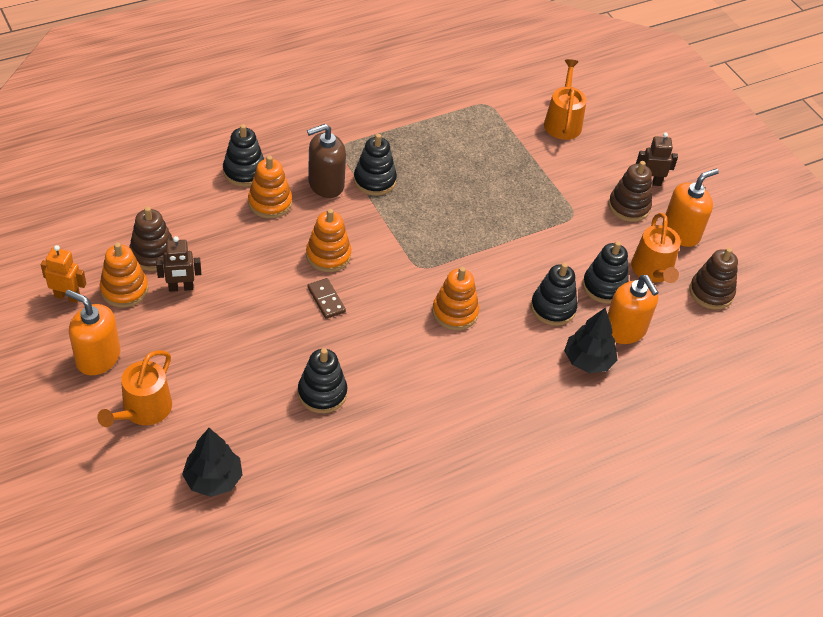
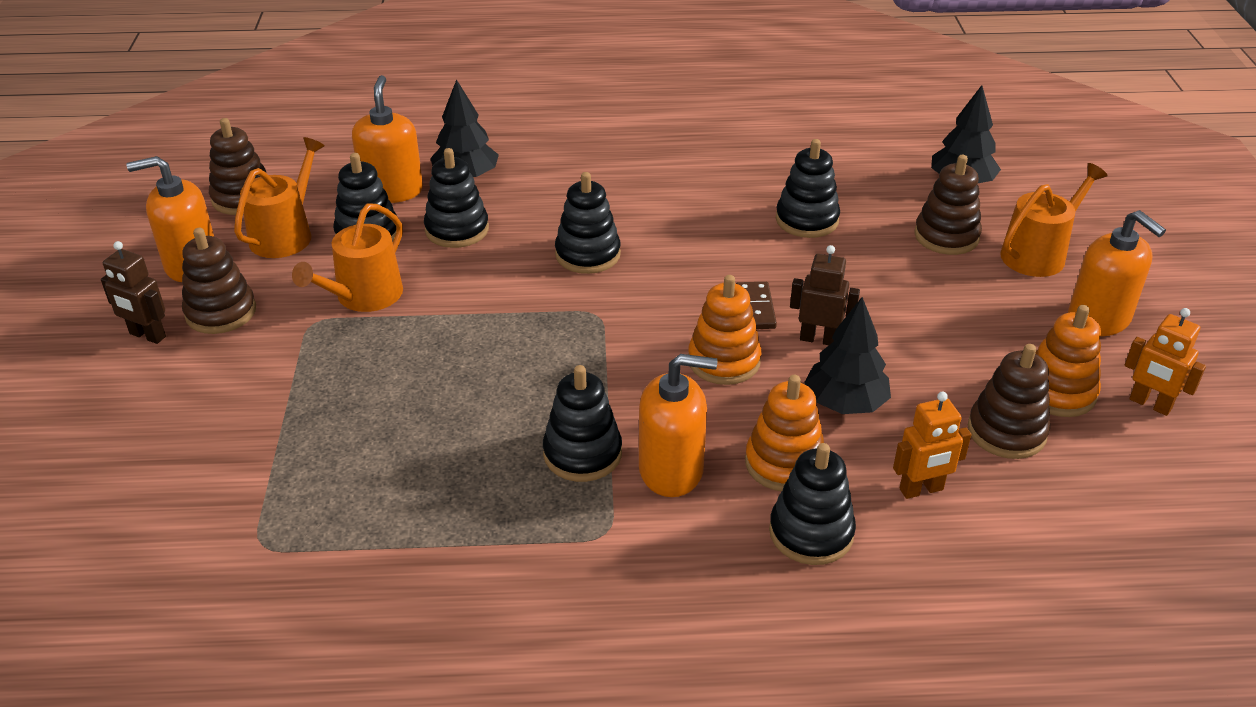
camera: 150 degrees left, 10 degrees down
(181, 288) = (967, 373): brown robot -> brown robot (818, 339)
(195, 207) = (921, 490): none -> orange robot
(214, 408) = (946, 236): none -> brown stacking toy
(249, 247) = (845, 403): none -> black tree
(326, 184) = (671, 470): brown soap dispenser -> orange soap dispenser
(455, 312) = (587, 254): orange stacking toy -> black stacking toy
(563, 122) = (163, 468): orange watering can -> orange watering can (363, 296)

